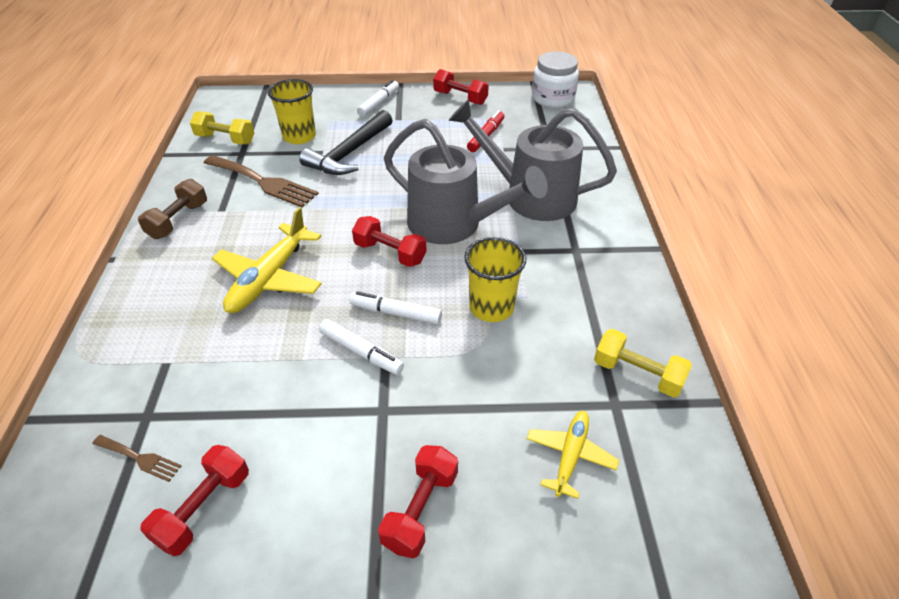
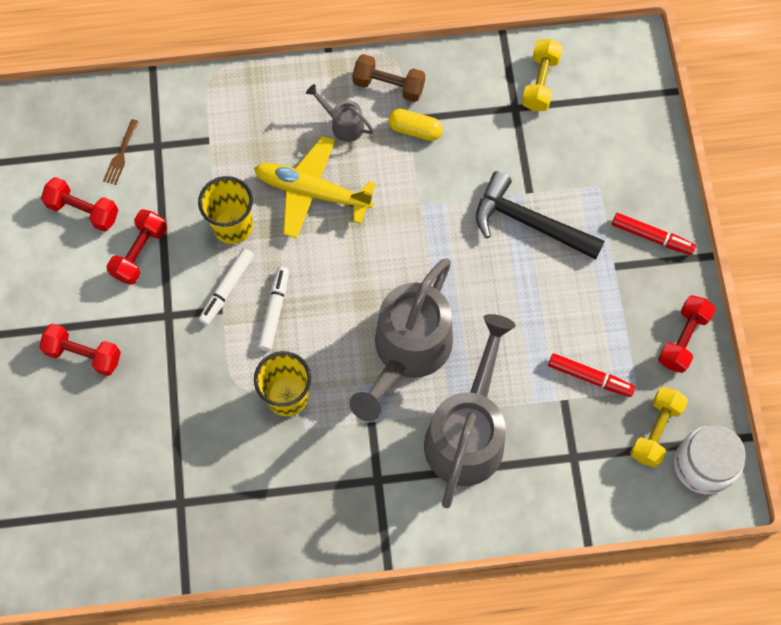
camera: 85 degrees right, 25 degrees up
(203, 253) = (343, 124): none -> grey watering can
(234, 207) = (415, 130): none -> yellow capsule
(263, 182) = (461, 146): brown fork -> none
(299, 136) = (557, 160): yellow cup -> yellow cup (233, 226)
(379, 103) = (651, 237): white marker -> red marker
(390, 253) = (356, 293): red dumbbell -> red dumbbell (140, 252)
(570, 456) = (129, 462): yellow plane -> none
(637, 374) = (213, 525): yellow dumbbell -> yellow dumbbell (655, 431)

